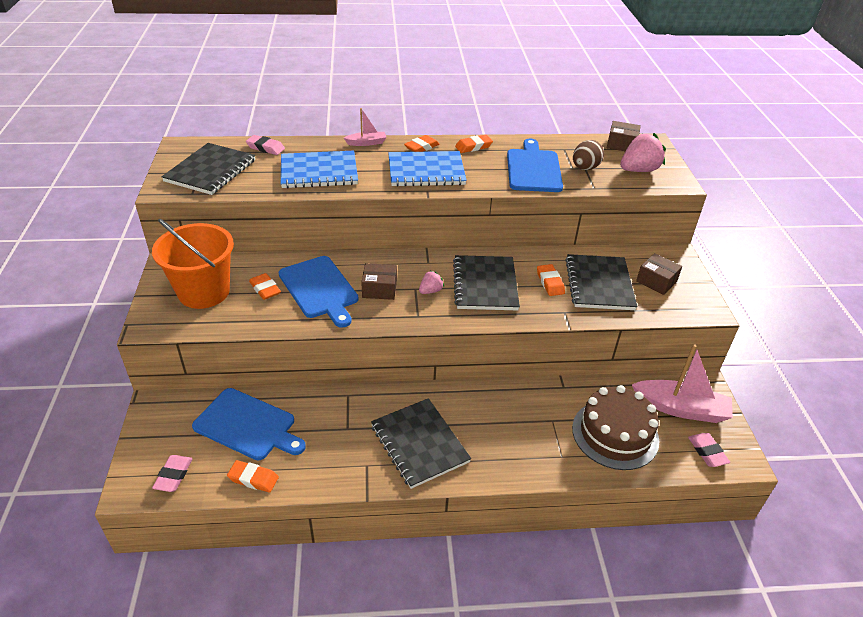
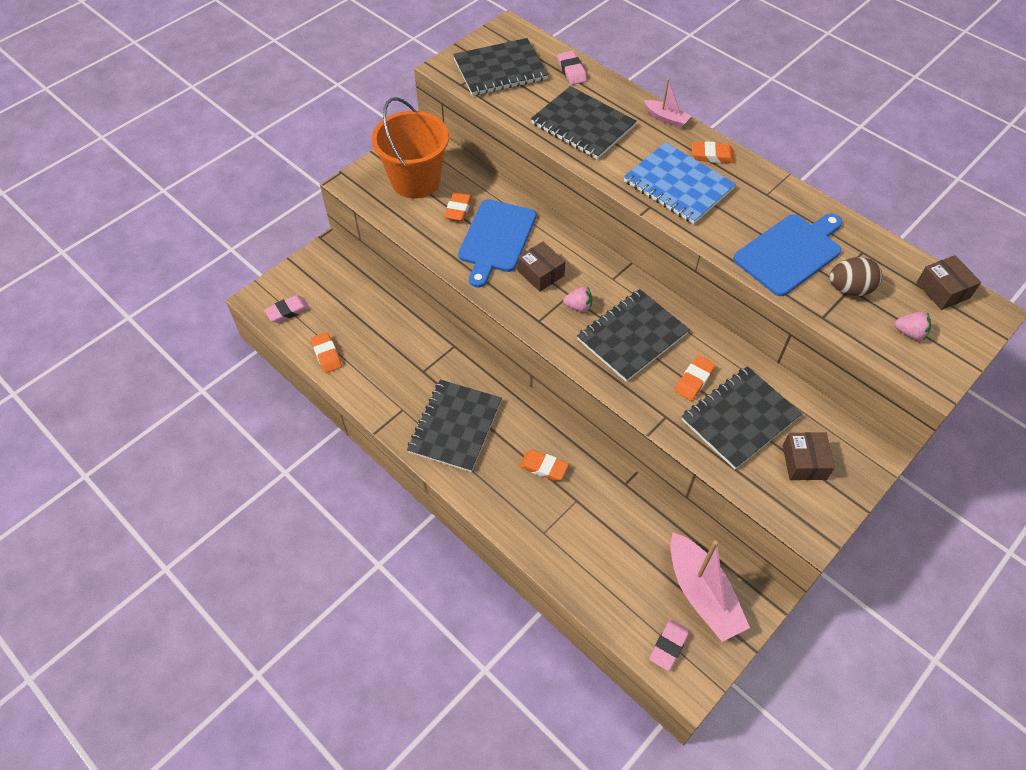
camera: 50 degrees right, 15 degrees up
(247, 425) = (365, 313): blue cutting board -> none
(319, 172) = (583, 125): blue notebook -> black notebook
(473, 146) = (765, 187): orange eraser -> orange eraser (543, 467)
(615, 434) = (611, 558): brown cake -> none
(638, 170) = (910, 333): pink strawberry -> pink strawberry, size x0.53

